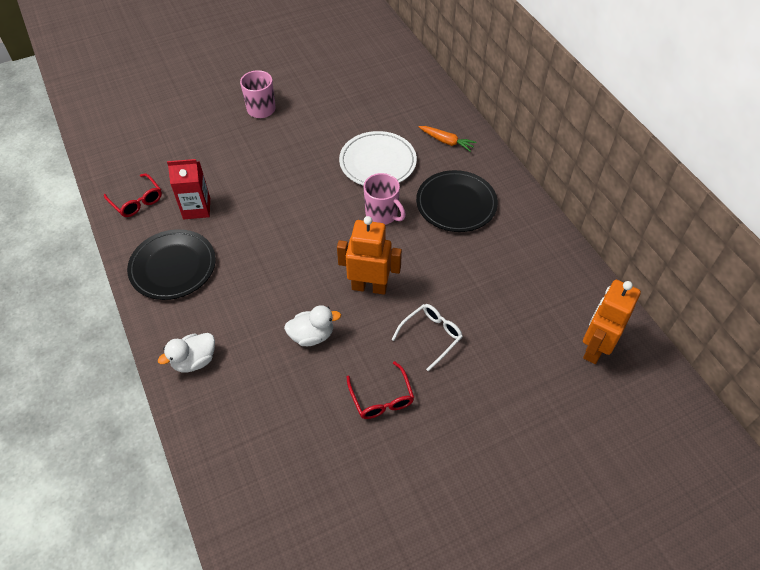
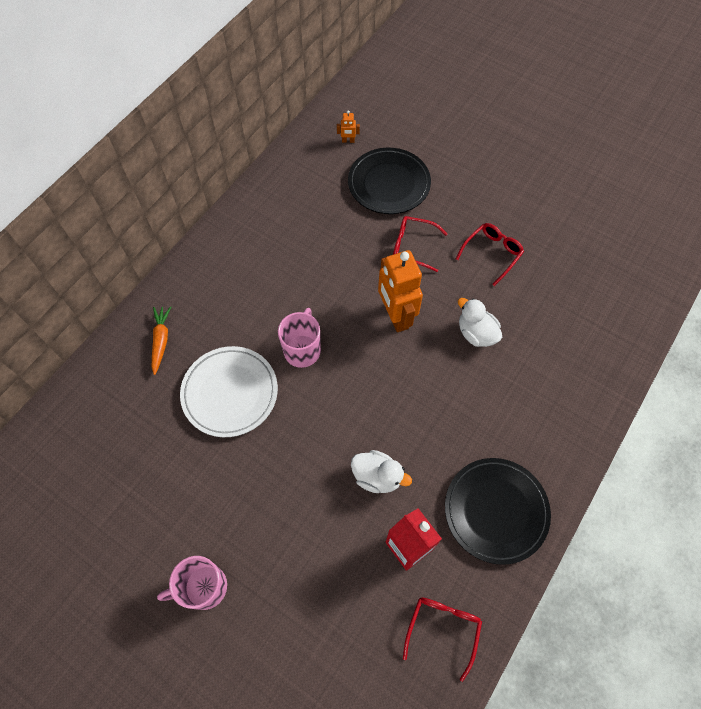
camera: 120 degrees left, 10 degrees up
(194, 361) = (569, 413): white duck -> white duck (377, 476)
(431, 336) = (413, 246): white glasses -> red glasses
(456, 204) = (250, 292): black plate -> black plate (389, 184)
(595, 348) = (348, 141): orange robot -> orange robot, size x0.41

